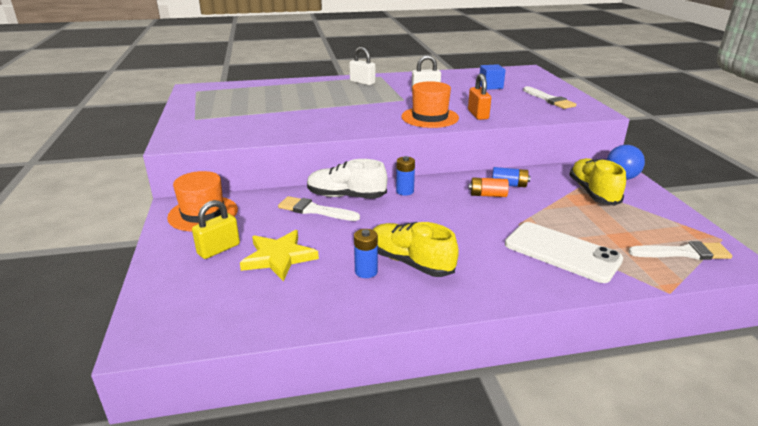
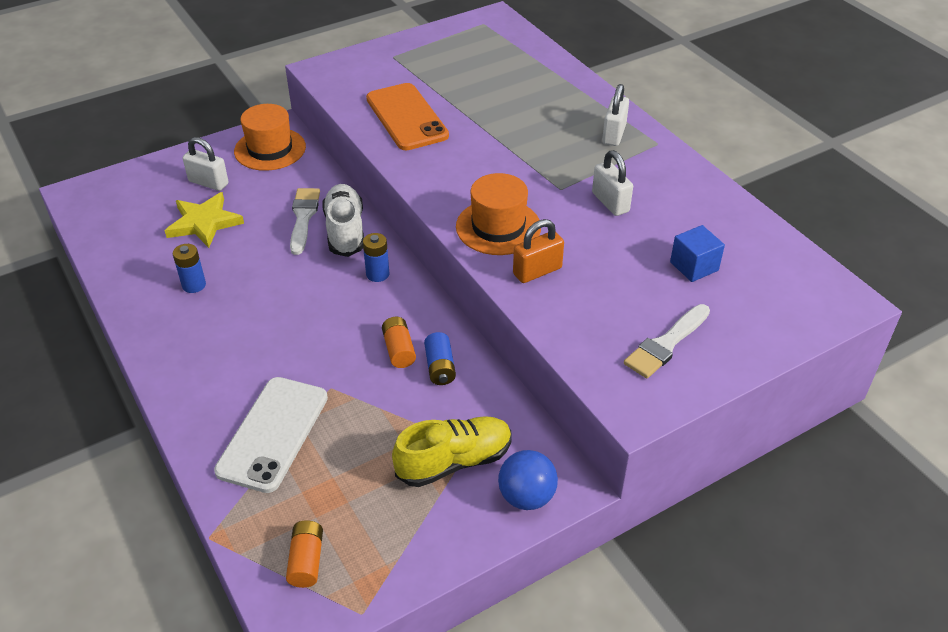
camera: 70 degrees right, 15 degrees up
(218, 249) = (208, 182): yellow padlock -> white padlock
(281, 124) = (406, 117): none -> orange phone
(410, 262) = (218, 312): yellow shoe -> none
(684, 253) = (306, 561): white brush -> orange battery

